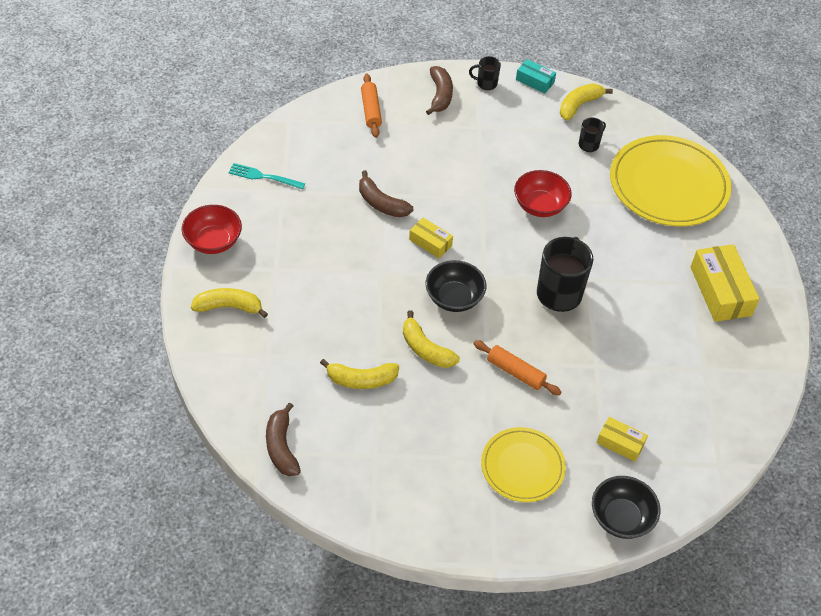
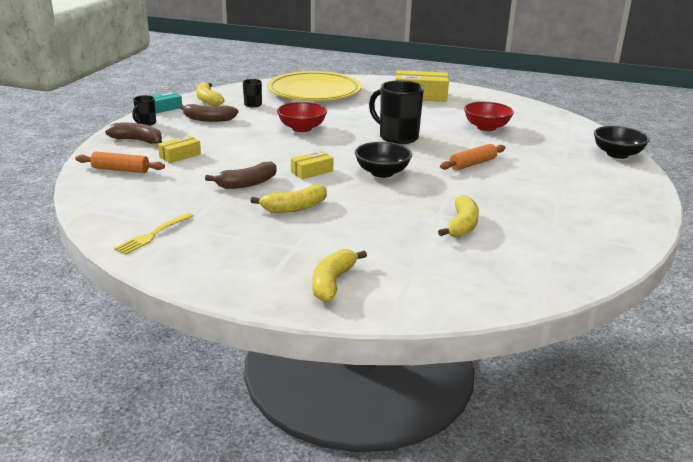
camera: 70 degrees left, 25 degrees down
(213, 241) = (225, 279): red bowl -> red bowl (486, 127)
(263, 177) = (153, 235): turquoise fork -> yellow fork
(281, 447) = (539, 279): brown banana -> brown banana (208, 119)
(425, 349) = (435, 192): yellow banana -> yellow banana (295, 207)
(522, 467) = (569, 177): yellow plate -> none
(620, 443) = (549, 143): yellow box -> yellow box (180, 155)

